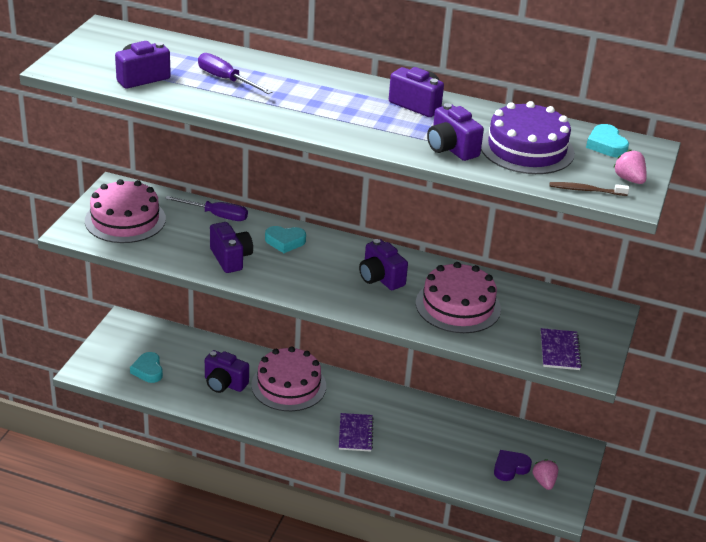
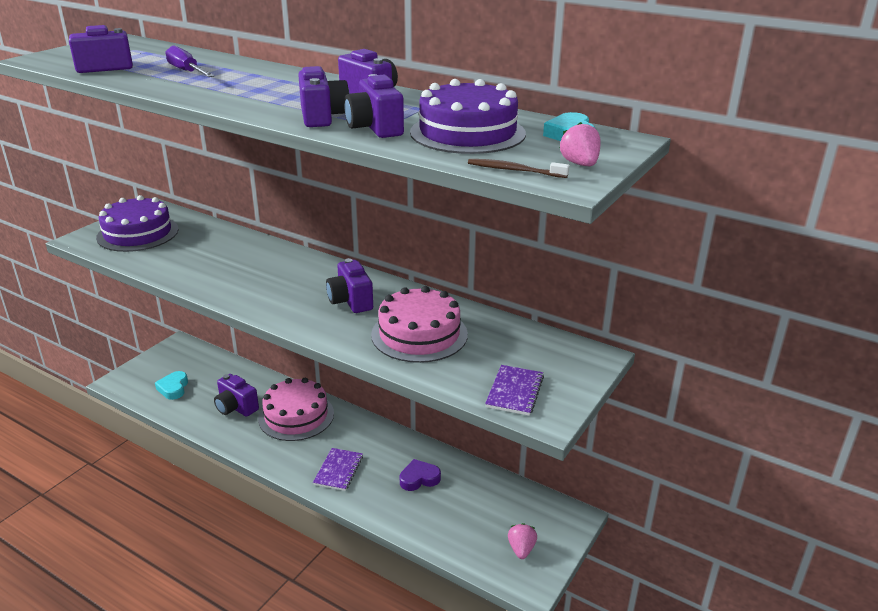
camera: 15 degrees right, 5 degrees down
(125, 220) = (138, 233): pink cake -> purple cake
(216, 215) = (225, 236): purple screwdriver -> none
(231, 258) = (210, 272): purple camera -> purple camera (322, 117)
(285, 242) = (275, 262): turquoise heart -> none
(510, 468) = (488, 528): purple heart -> purple heart (419, 478)

